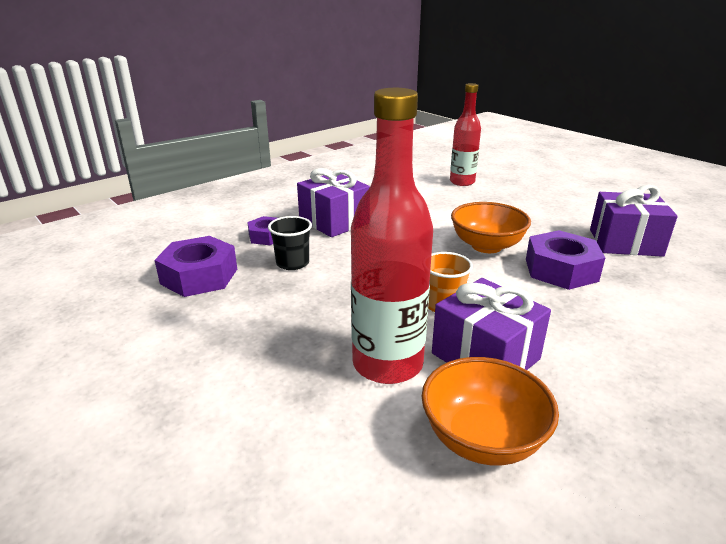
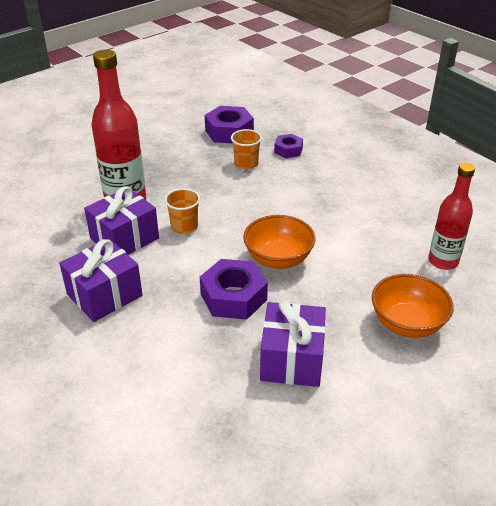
camera: 90 degrees right, 10 degrees up
(292, 263) = (246, 163): black cup -> orange cup
(334, 221) = (319, 178): purple gift -> purple gift (104, 295)
(482, 439) = (59, 229): orange bowl -> orange bowl (407, 323)

